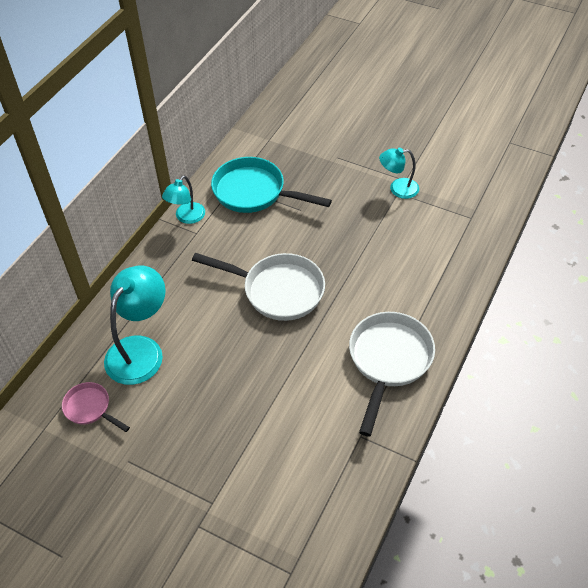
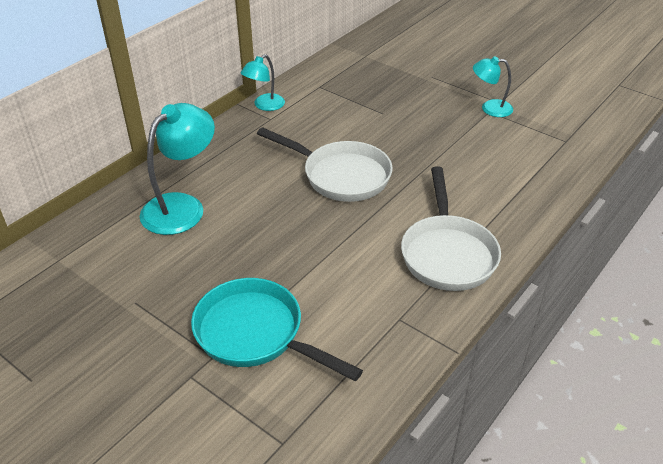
camera: 10 degrees right, 10 degrees down
(90, 408) = (112, 249): pink pan -> none
(254, 192) = (339, 94): turquoise pan -> turquoise pan (256, 334)
(388, 361) = (447, 253): white pan -> white pan turned 150 degrees clockwise

